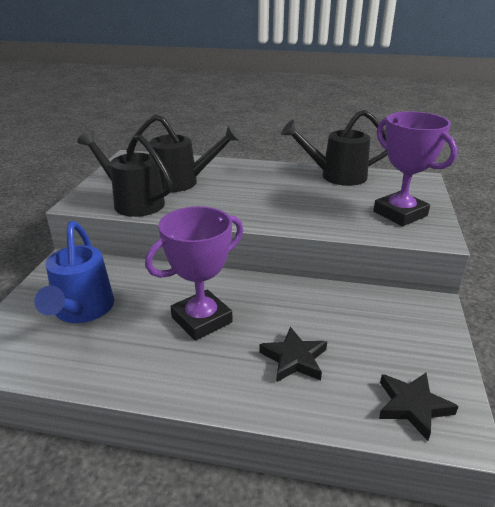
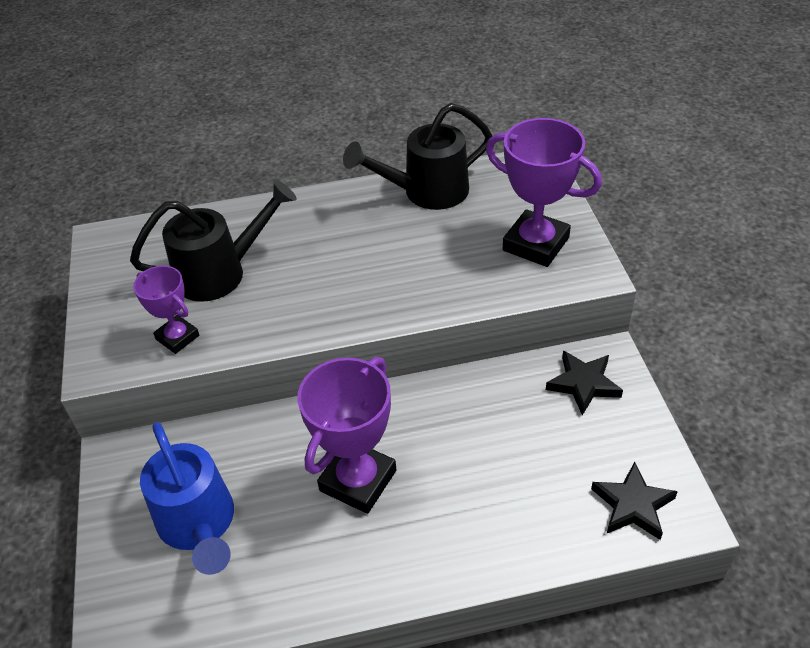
camera: 20 degrees left, 15 degrees up
(133, 202) = (177, 337): black watering can -> purple trophy
(294, 359) = (491, 494): black star -> black star (583, 384)

